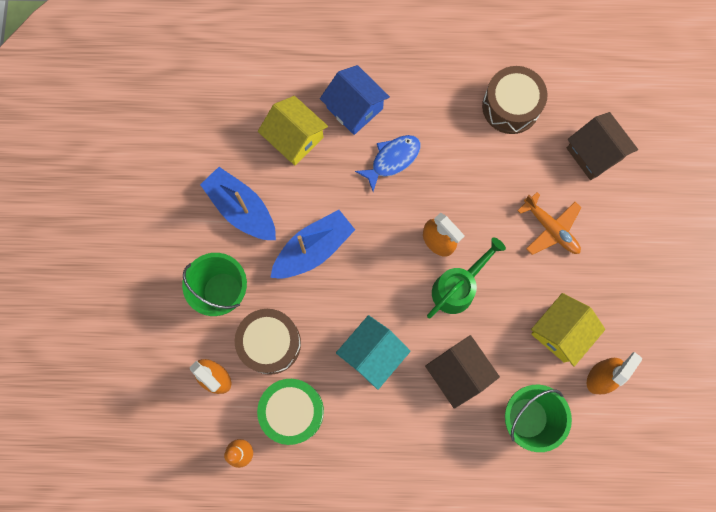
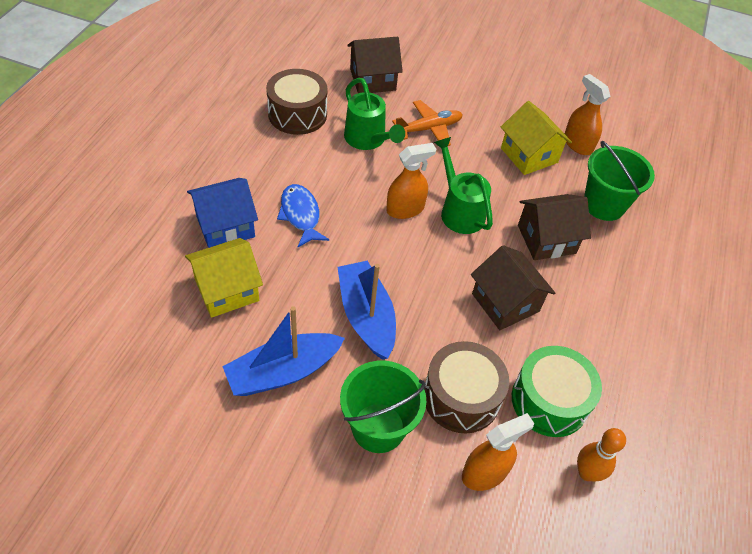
camera: 75 degrees left, 25 degrees down
(372, 354) = (505, 303): turquoise house -> brown house
(508, 179) = (368, 140): none -> green watering can

